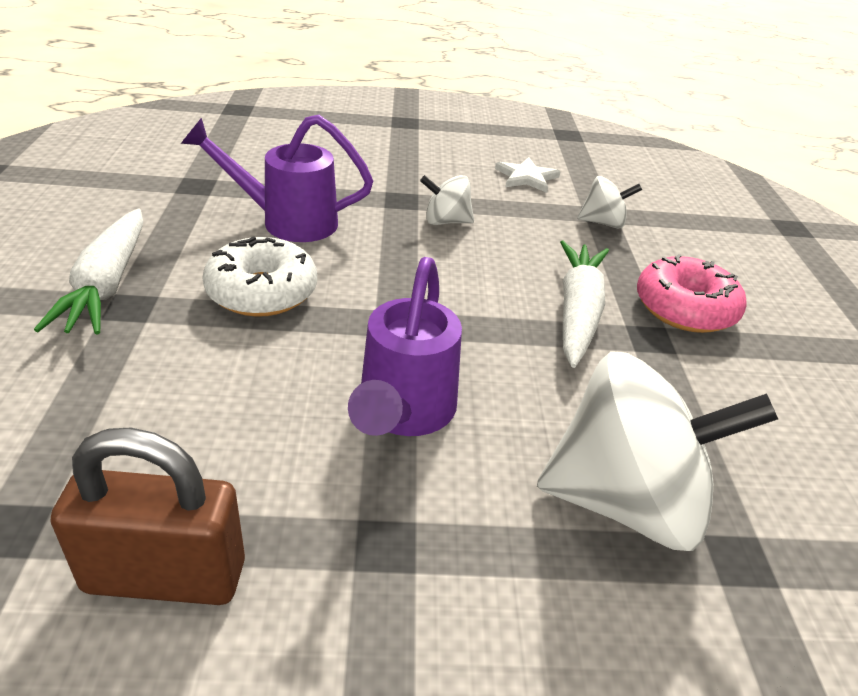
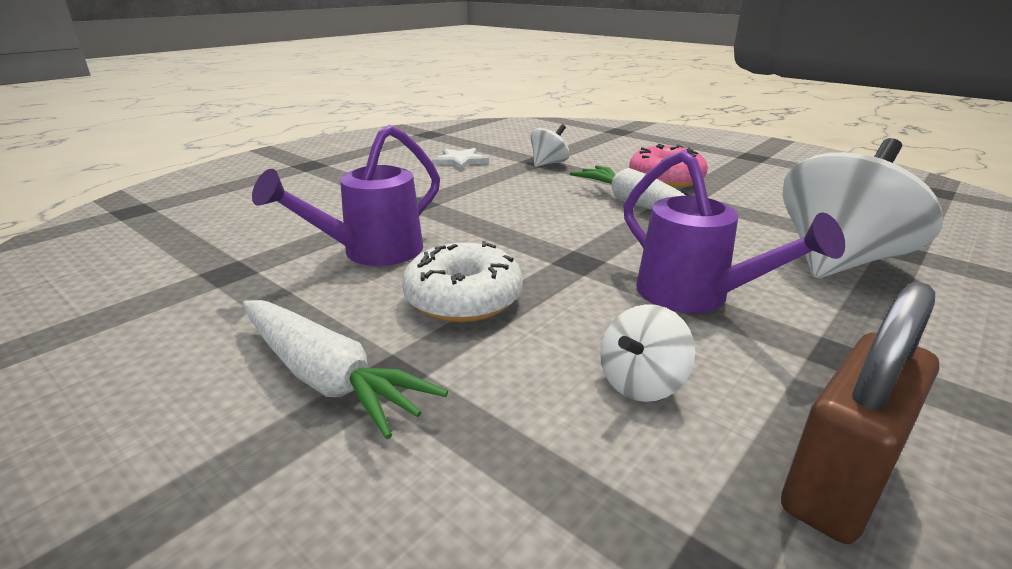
camera: 45 degrees left, 10 degrees down
(446, 221) = (473, 201): white spinning top -> white spinning top (641, 383)

